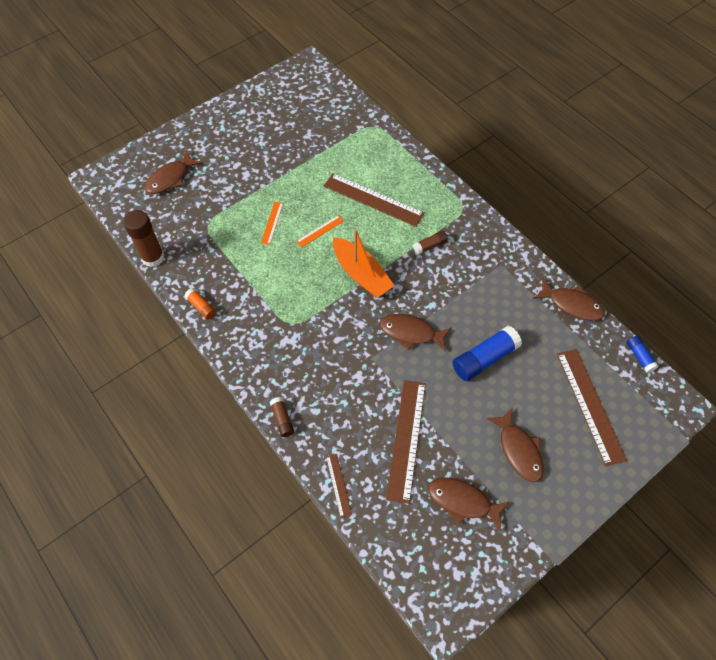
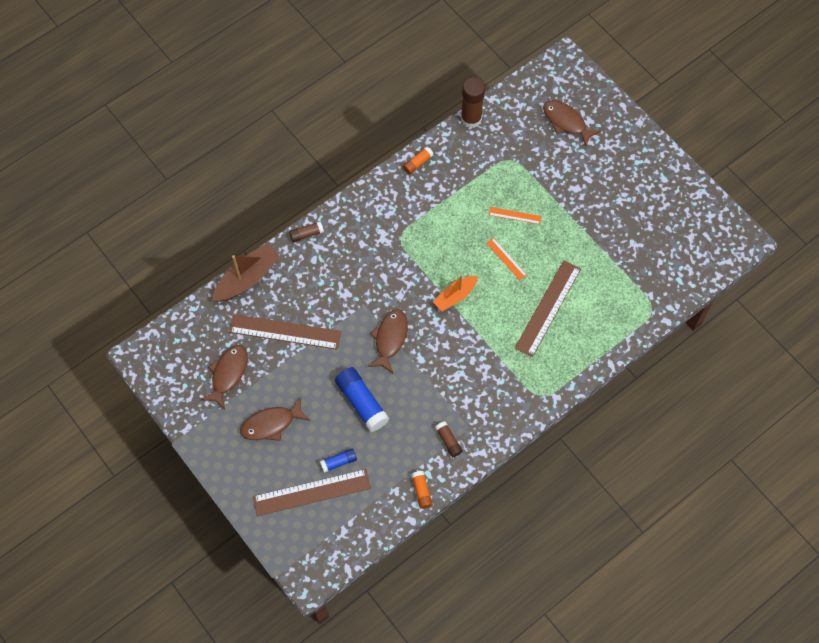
camera: 90 degrees right, 5 degrees up
(338, 485) = (247, 278): brown ruler -> brown boat
(361, 274) = (455, 296): orange boat -> orange boat, size x0.66
(430, 246) = (491, 360): brown glue stick -> brown glue stick (448, 441)
(571, 304) = (421, 491): brown fish -> orange glue stick
(639, 356) = (362, 548): blue glue stick -> blue glue stick (339, 462)

